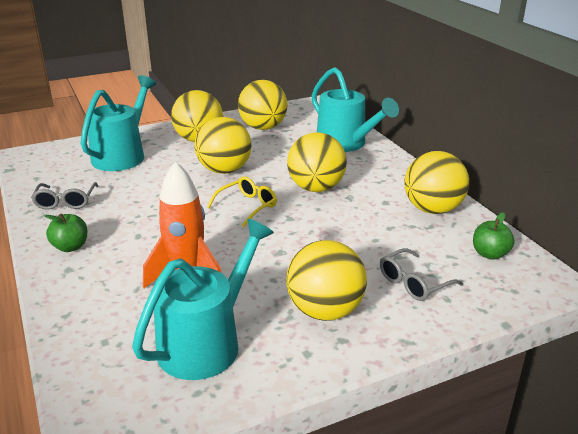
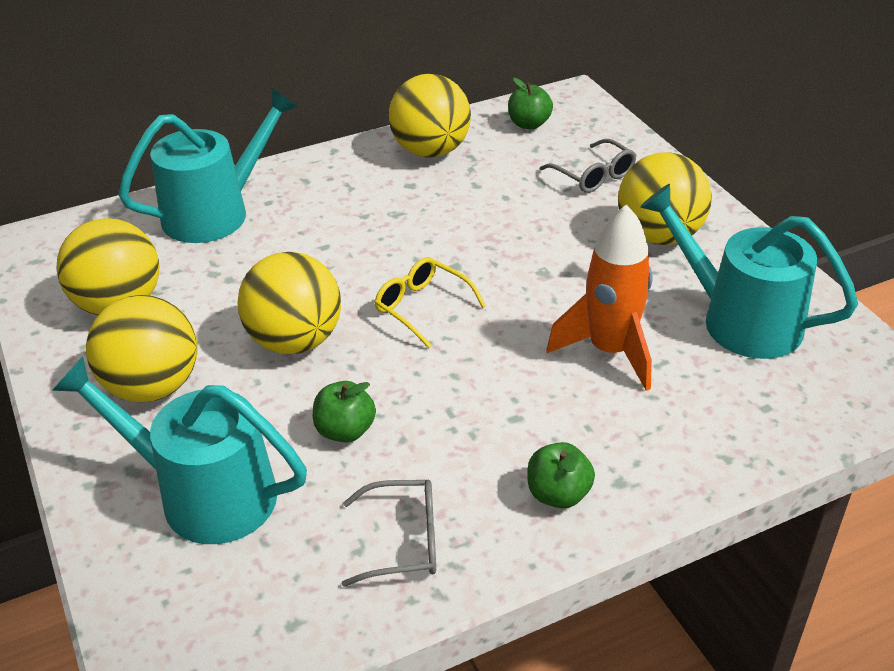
camera: 90 degrees left, 10 degrees up
(149, 185) = (345, 431): none -> green apple
(316, 188) = (367, 242): yellow ball -> none

